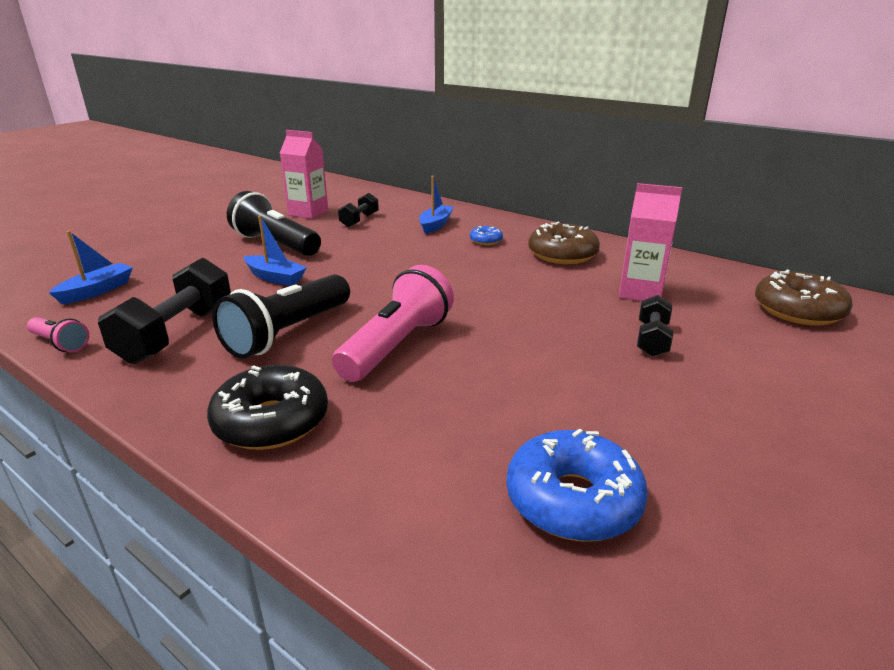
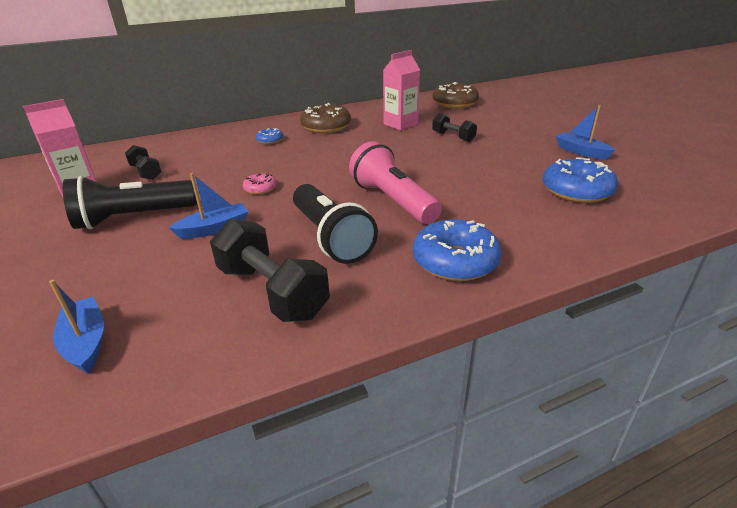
camera: 60 degrees left, 5 degrees up
(60, 343) = (207, 372): pink flashlight -> none
(271, 421) = (455, 261): black donut -> blue donut
(367, 271) = (260, 189): none -> pink donut
(435, 225) = (211, 148): blue boat -> blue boat (581, 152)

